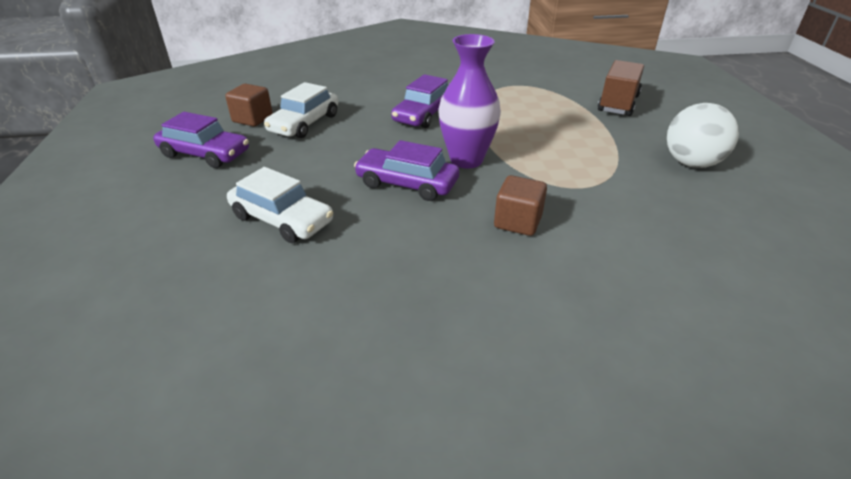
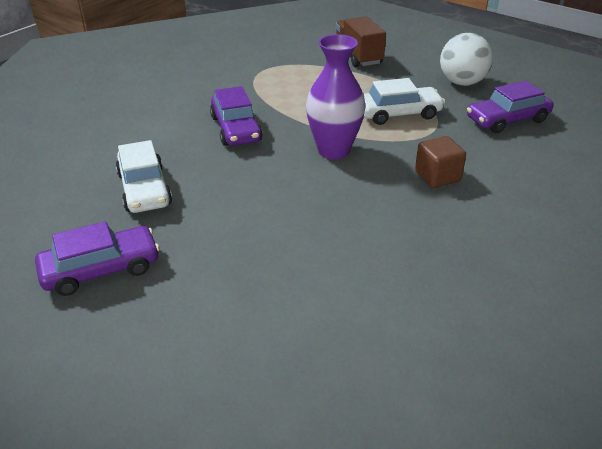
camera: 45 degrees left, 0 degrees up
(252, 119) = (80, 212): brown cube -> none
(282, 219) = (287, 275): white car -> white car (398, 113)
(407, 183) = (326, 192): purple car -> purple car (507, 120)

